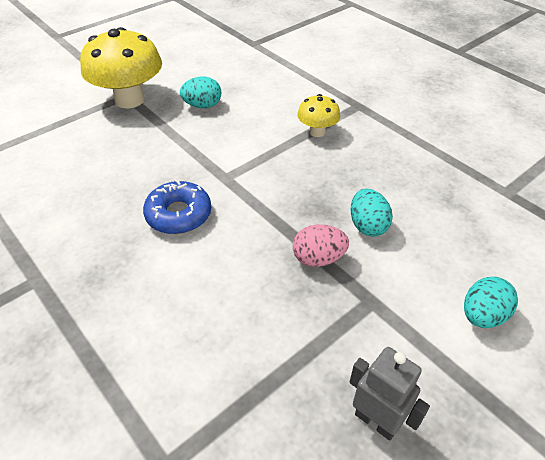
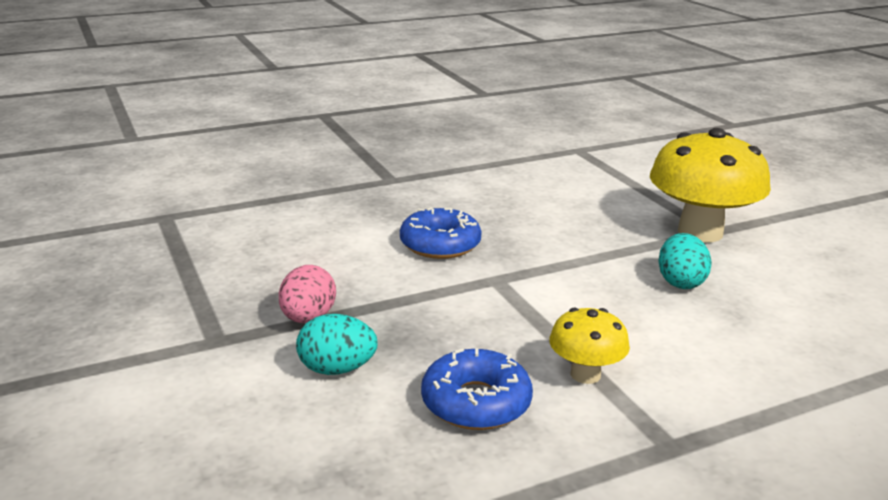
camera: 105 degrees right, 20 degrees down
(364, 164) = (476, 402): none -> blue donut
(376, 421) = (90, 308): grey robot -> none
(482, 315) = (115, 419): turquoise egg -> none

